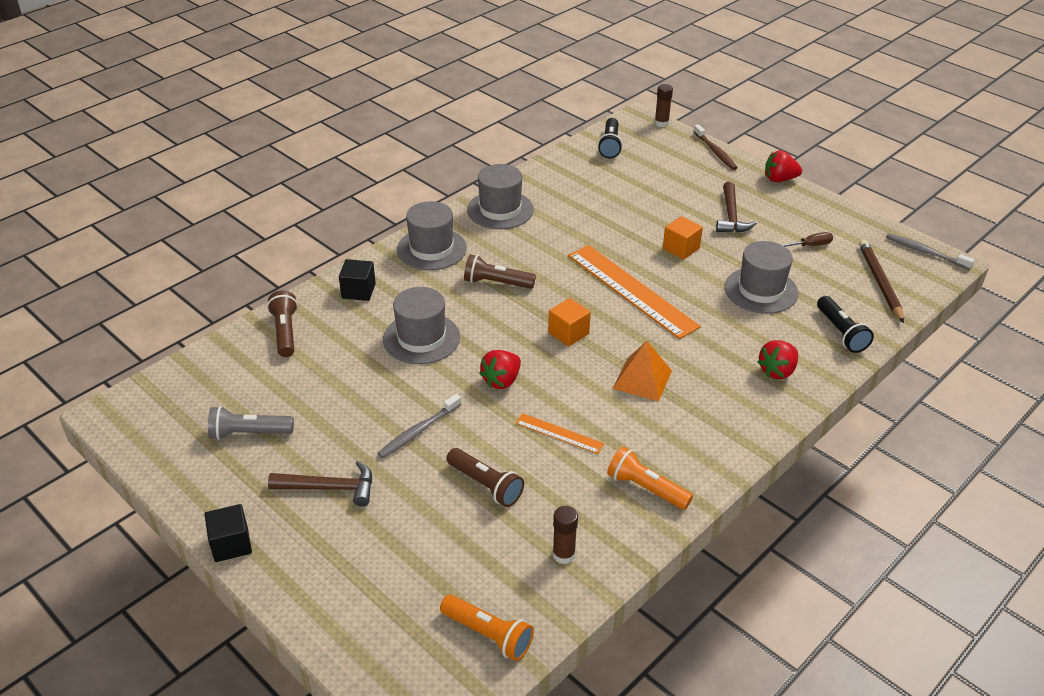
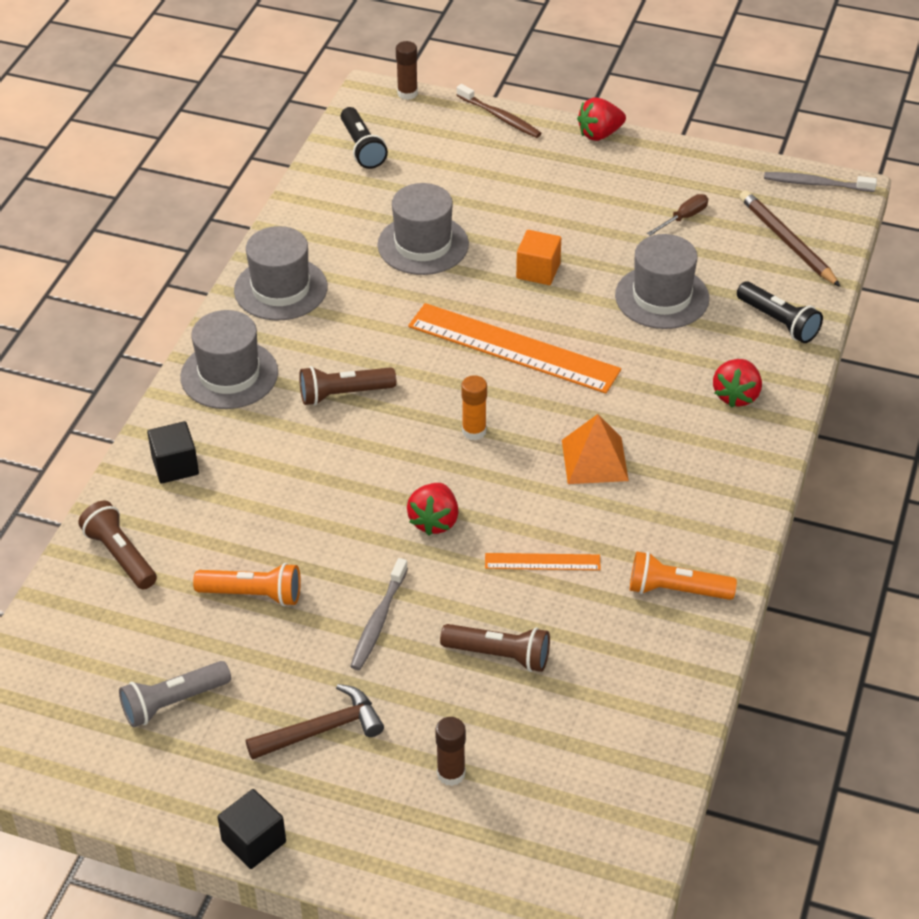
camera: 25 degrees left, 5 degrees up
(421, 338) = (300, 501): grey hat -> grey hat (423, 245)
(488, 634) = (611, 819): orange flashlight -> orange flashlight (253, 594)
(563, 555) = (635, 700): brown glue stick -> brown glue stick (451, 773)
(568, 333) = (474, 431): orange cube -> orange glue stick
(731, 216) = (571, 205): brown hammer -> none

